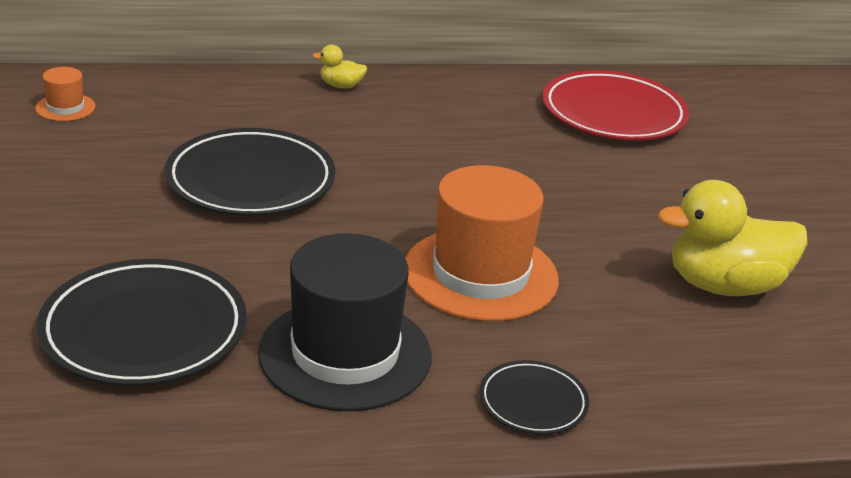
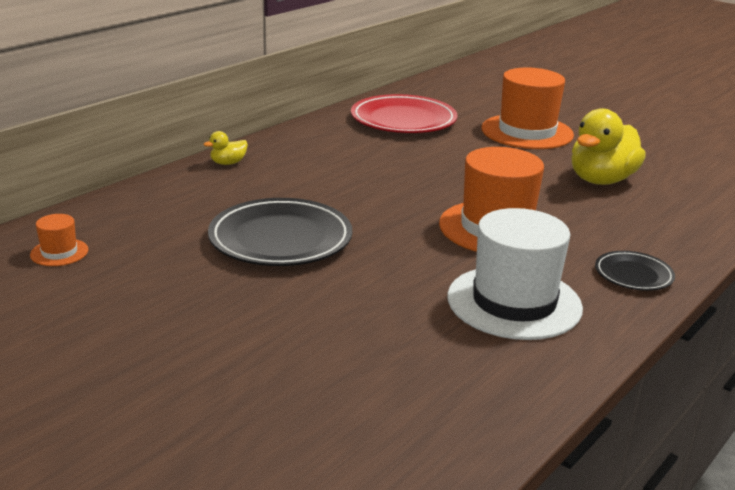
camera: 40 degrees left, 5 degrees down
(144, 330) = (389, 353): black plate -> none
(345, 354) = (514, 302): black hat -> white hat
(745, 188) = (527, 132): none -> orange hat

